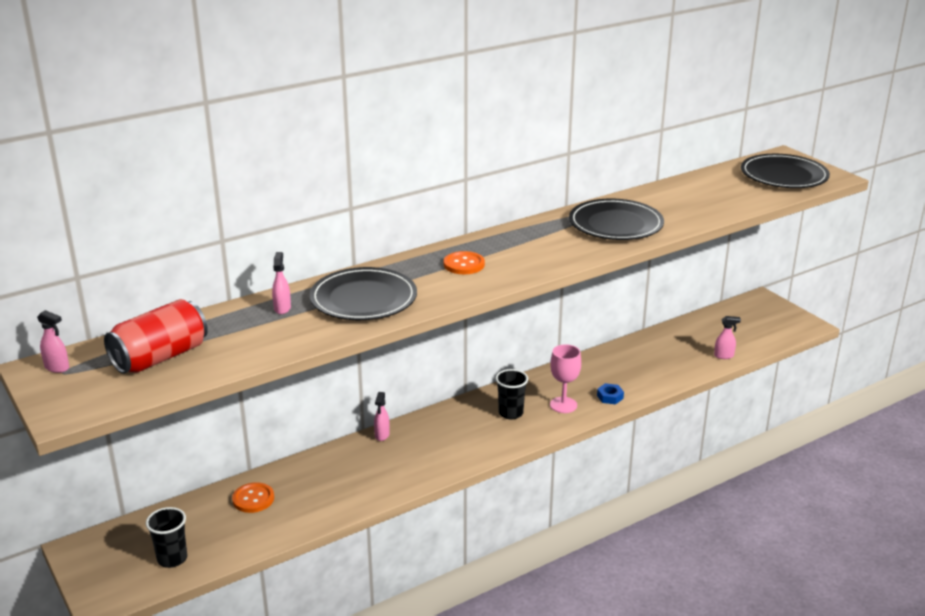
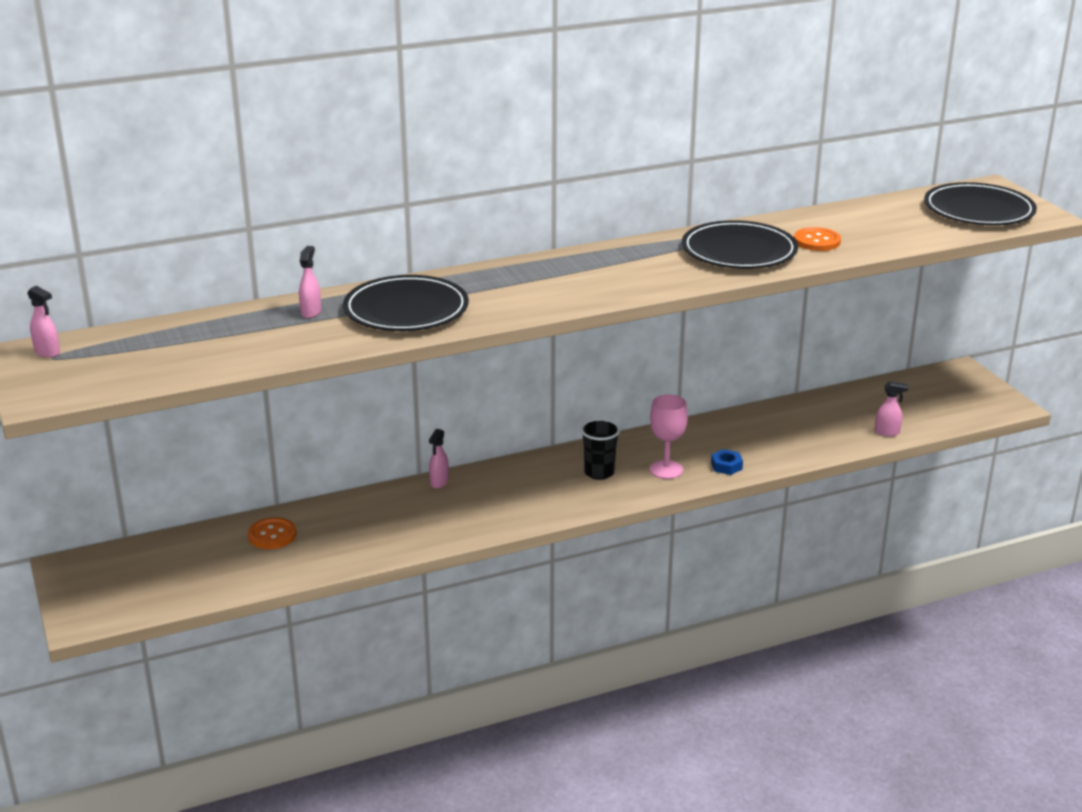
camera: 10 degrees right, 0 degrees up
(160, 357) = (160, 351): red can -> none
(172, 559) = (166, 587): black cup -> none
(464, 264) = (537, 282): orange button -> orange button (817, 241)

